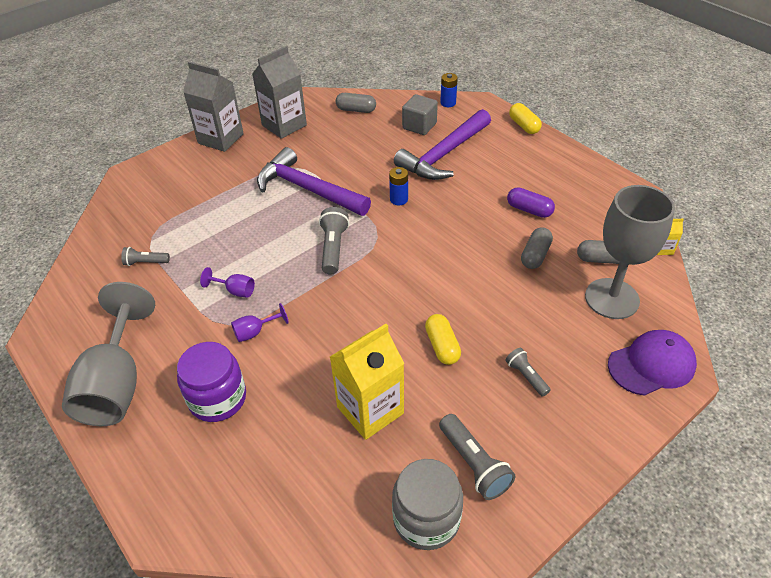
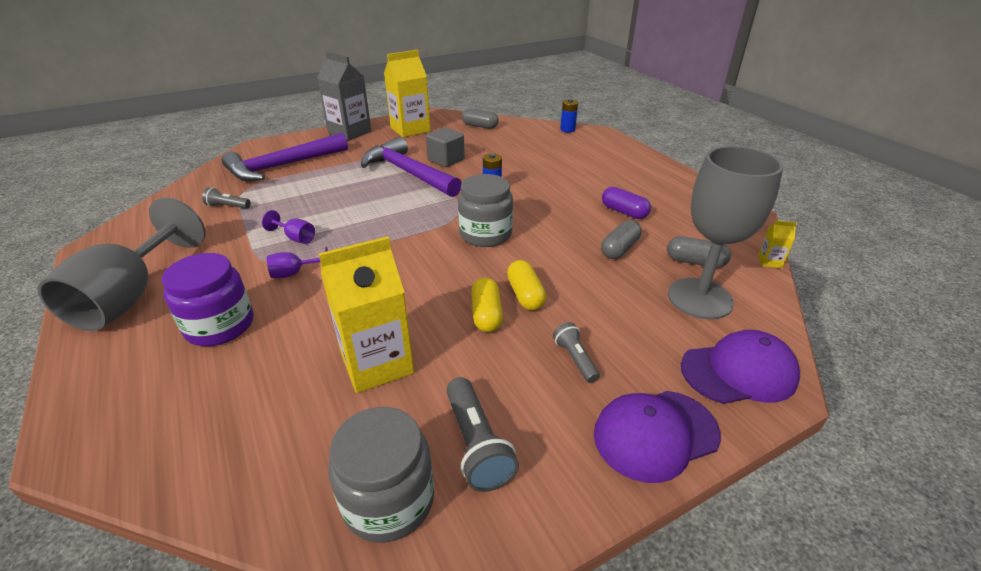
camera: 10 degrees right, 10 degrees down
(284, 125) = (410, 129): grey carton -> yellow carton
(333, 248) = (410, 217): grey flashlight -> none
(411, 257) = (485, 234): none -> grey jar
(419, 126) = (534, 142): grey cube -> grey cube (446, 160)
(444, 155) = (550, 163): purple hammer -> purple hammer (282, 166)
(524, 126) = (637, 151): yellow capsule -> yellow capsule (525, 295)
(600, 430) = (655, 434): none -> purple cap

